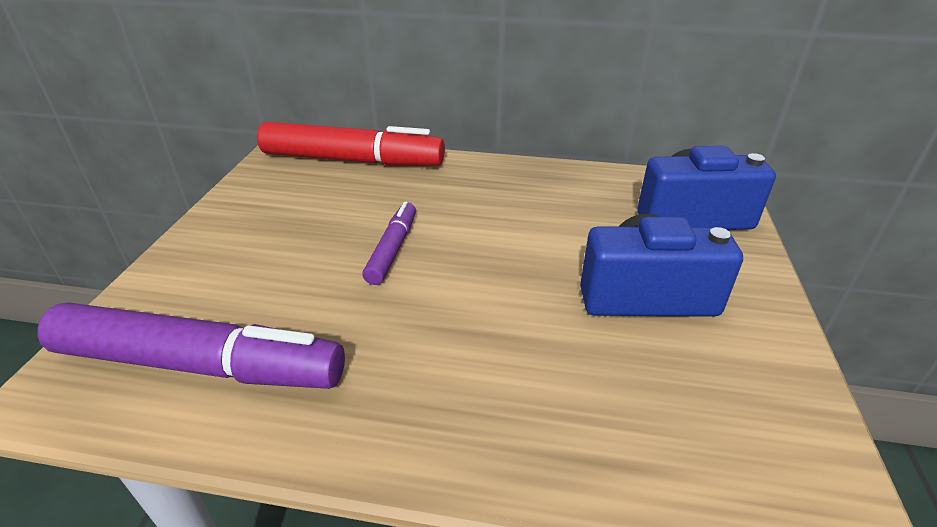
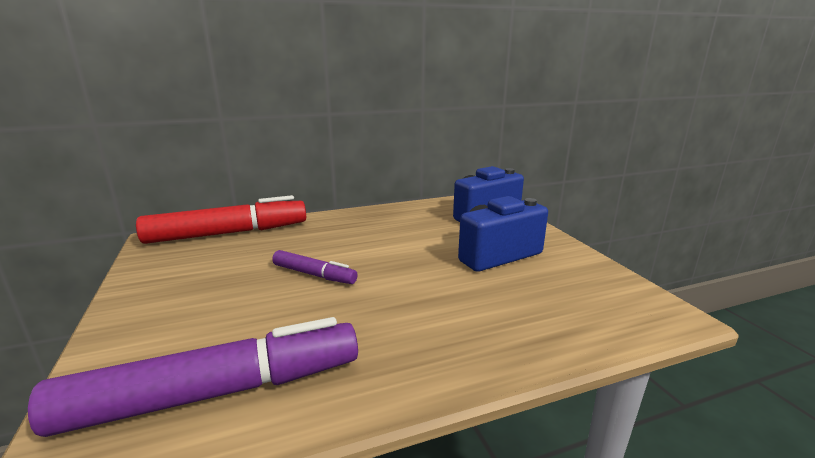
camera: 30 degrees left, 15 degrees down
(392, 249) = (314, 274): purple marker -> purple marker turned 135 degrees clockwise

